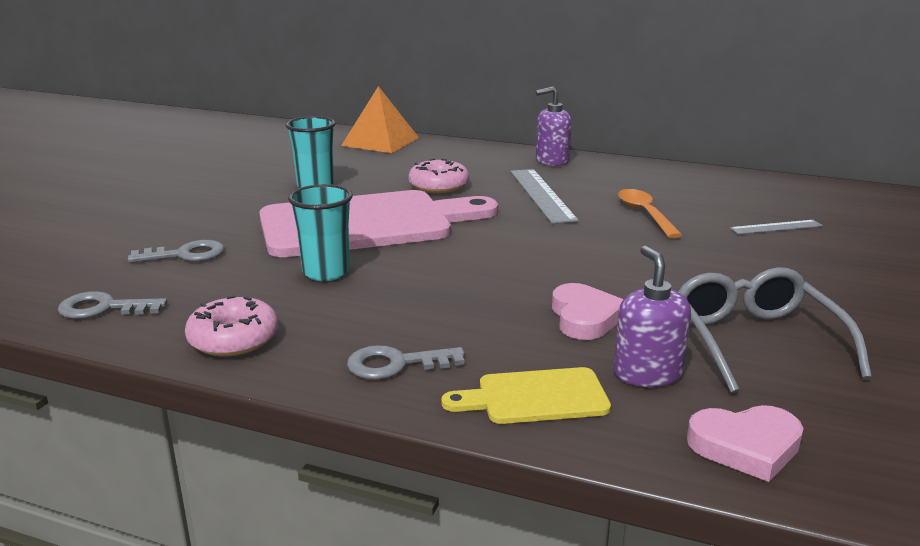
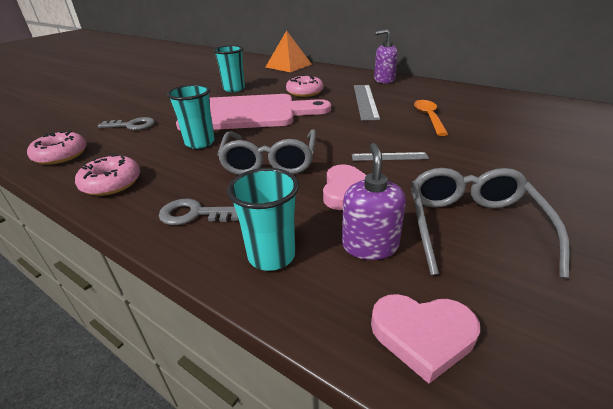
camera: 15 degrees right, 10 degrees up
(104, 308) = (61, 155): grey key -> pink donut
(454, 289) = (270, 161): none -> grey glasses
(535, 397) = (271, 256): yellow cutting board -> turquoise cup
(776, 227) = (523, 133): grey ruler -> grey ruler (389, 156)

